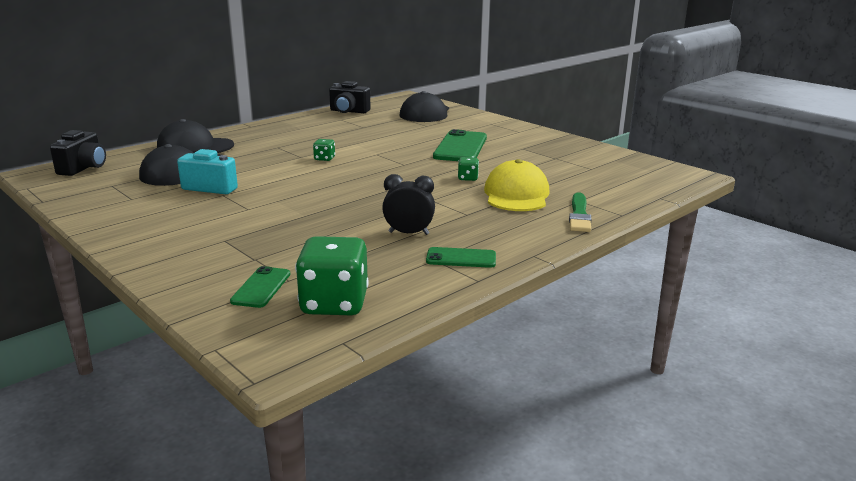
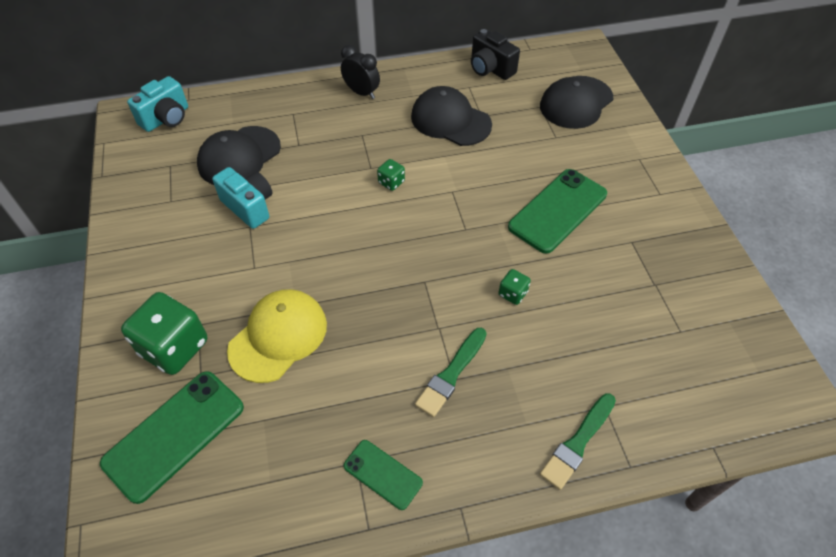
camera: 30 degrees right, 30 degrees up
(83, 168) = (166, 118): black camera -> turquoise camera
(195, 147) = (285, 106): black cap -> black cap (450, 120)
(261, 287) = (174, 435): green phone -> green phone, size x1.82
(334, 304) = (214, 500): green dice -> green dice (174, 347)
(408, 233) = (367, 393): black clock -> black clock (361, 93)
(462, 213) = (451, 374): none -> green brush
(516, 194) = (540, 358): yellow cap -> yellow cap (278, 336)

